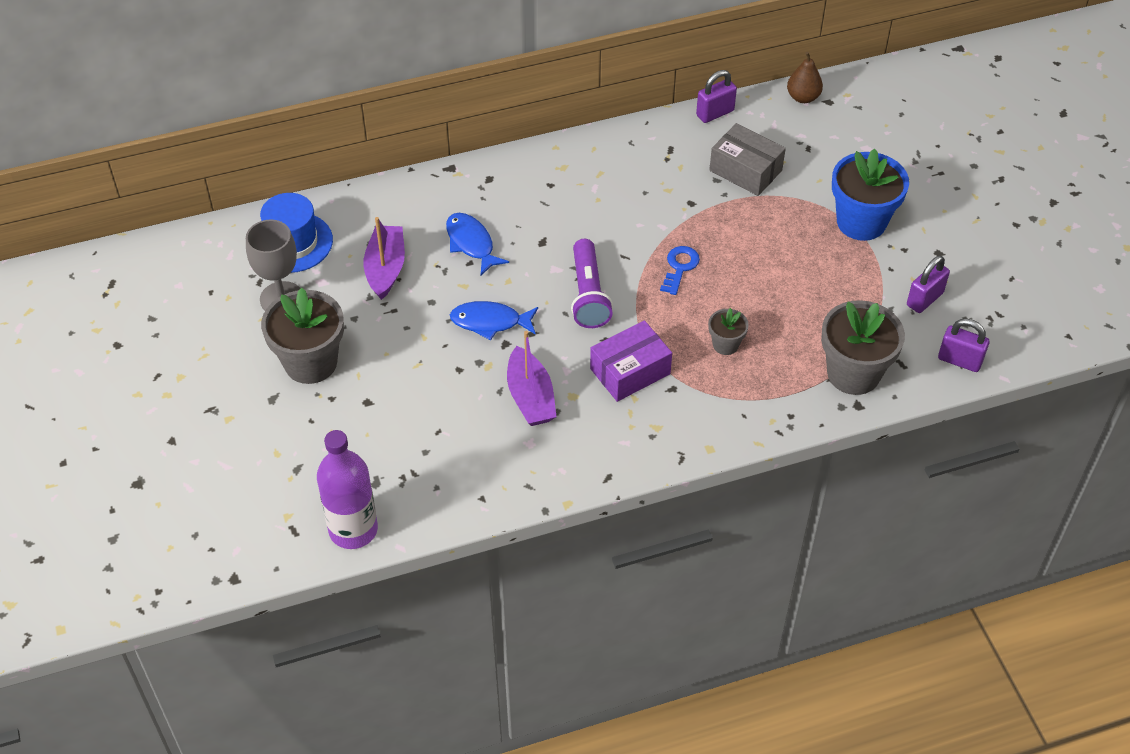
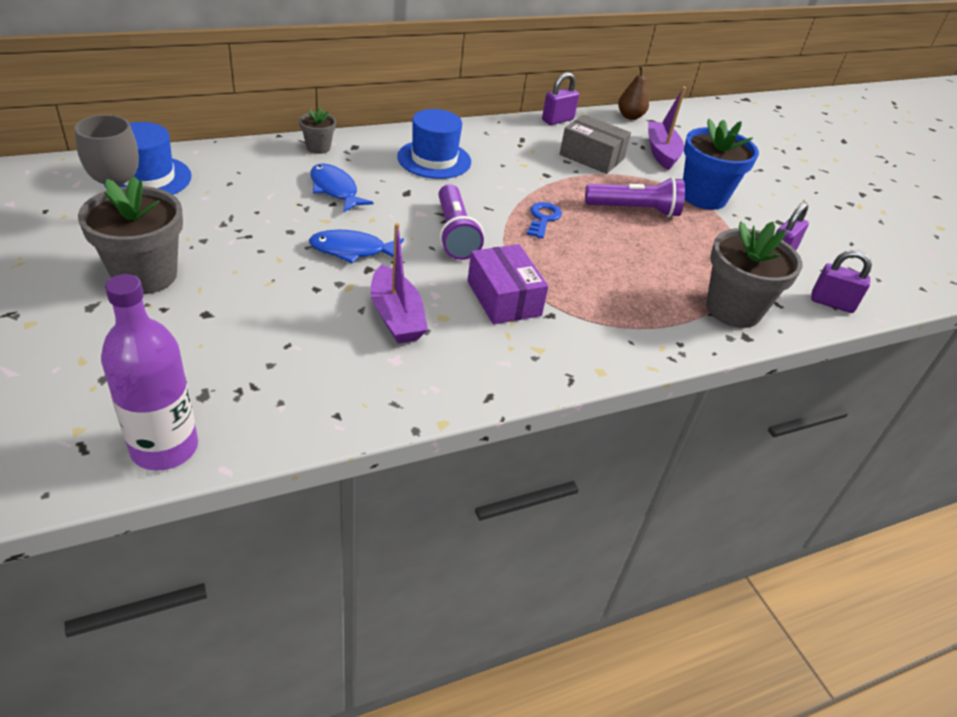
camera: 10 degrees left, 10 degrees down
(386, 268) = (244, 203): purple boat -> purple boat (661, 152)
(572, 191) = (434, 159): none -> blue hat
(630, 371) = (504, 298): purple box -> purple box turned 75 degrees counterclockwise
(725, 344) = (599, 280): grey flower pot -> grey flower pot (318, 147)
(779, 248) = (634, 210): none -> purple flashlight

